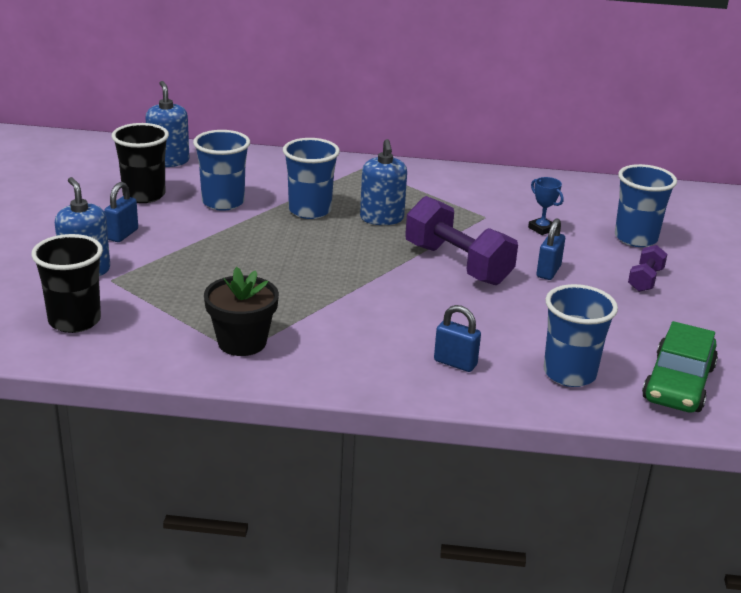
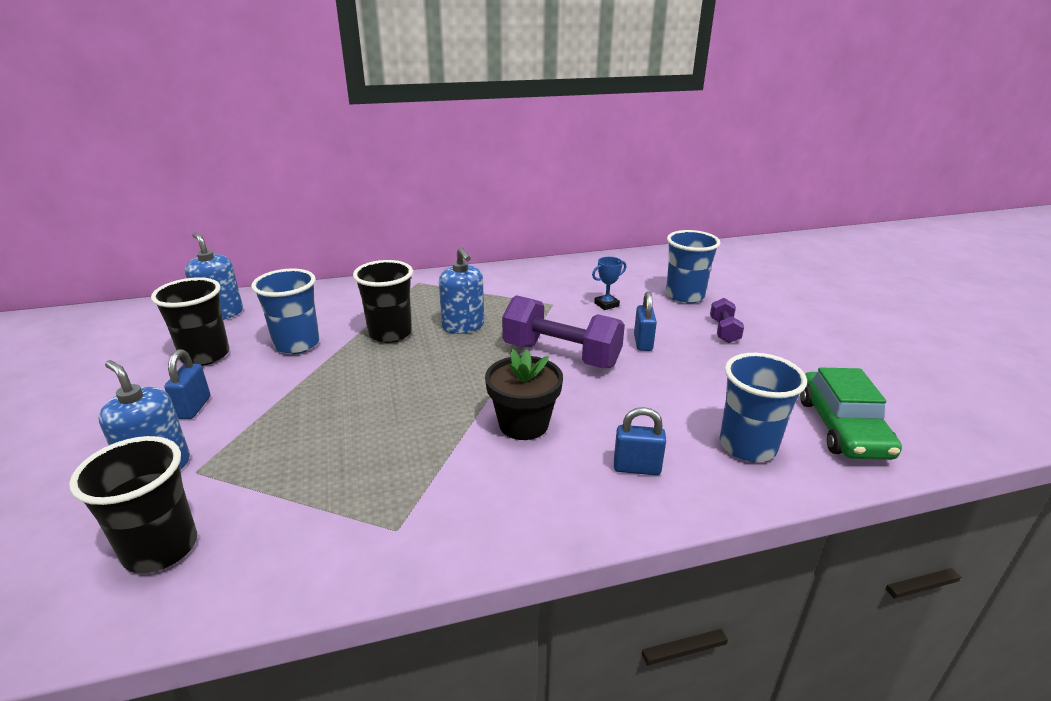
camera: 20 degrees left, 0 degrees up
(242, 342) = (394, 513): black flower pot -> black flower pot (523, 424)
(310, 210) = (390, 333): blue cup -> black cup
(541, 229) = (606, 304): blue trophy -> blue trophy turned 60 degrees counterclockwise

